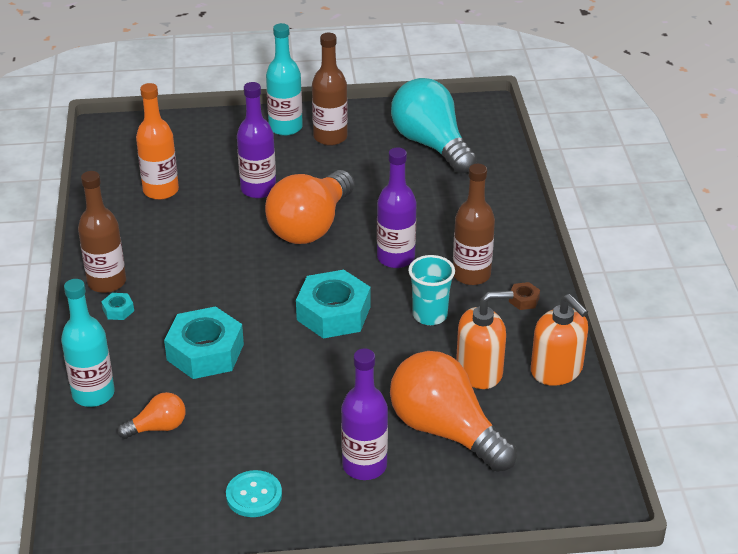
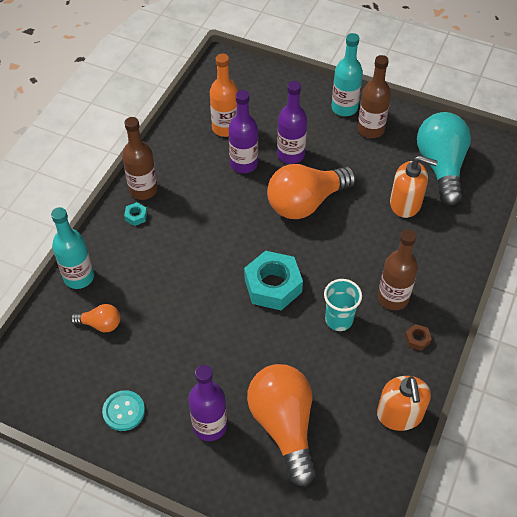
camera: 30 degrees right, 15 degrees up
(205, 352) = (168, 277): turquoise nut -> none
(396, 258) = (347, 258): purple bottle -> purple bottle (244, 164)
(479, 371) = (342, 387): orange soap dispenser -> orange soap dispenser (405, 203)

